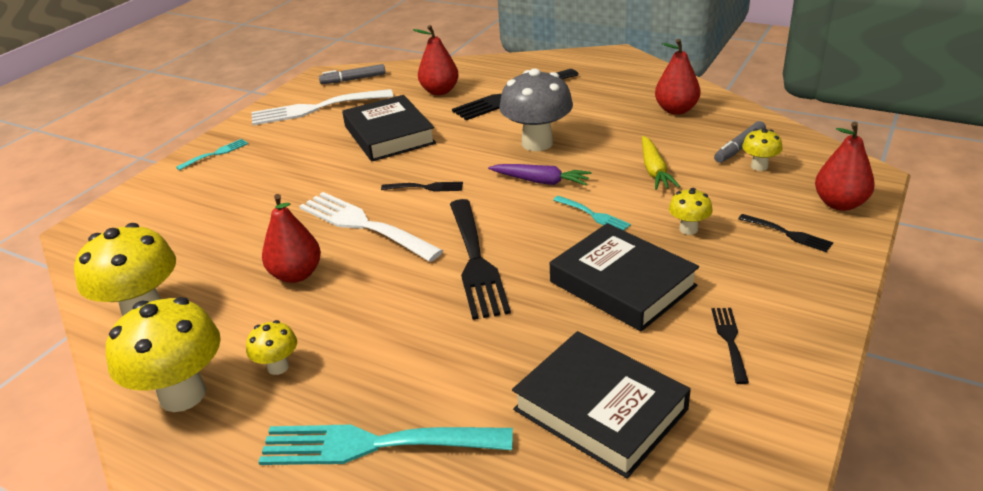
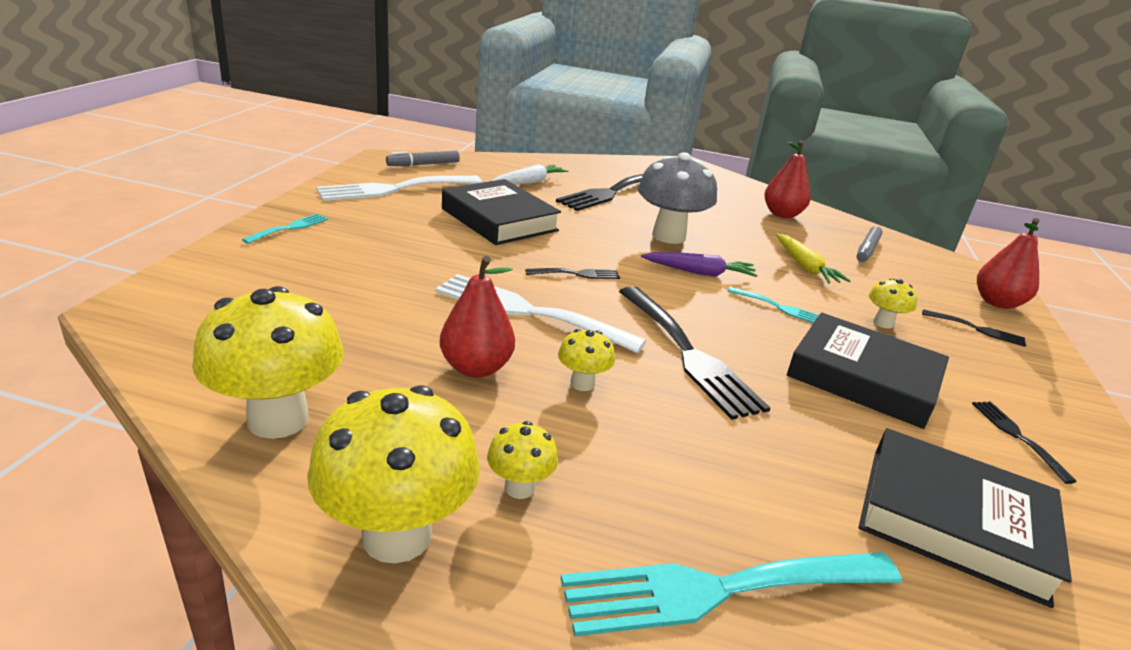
camera: 20 degrees left, 5 degrees down
(439, 91) = (529, 182): red pear -> white carrot
(759, 166) = (898, 267): yellow mushroom -> yellow mushroom (582, 383)

